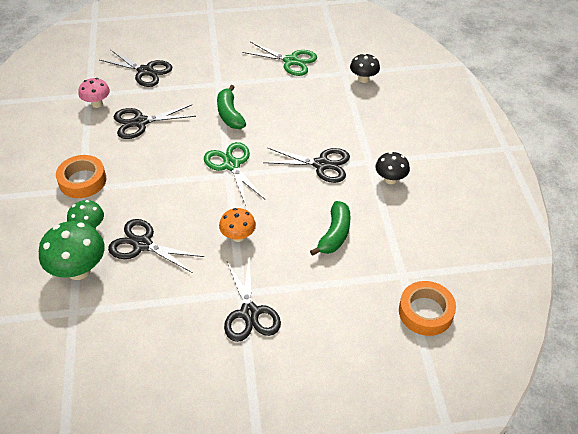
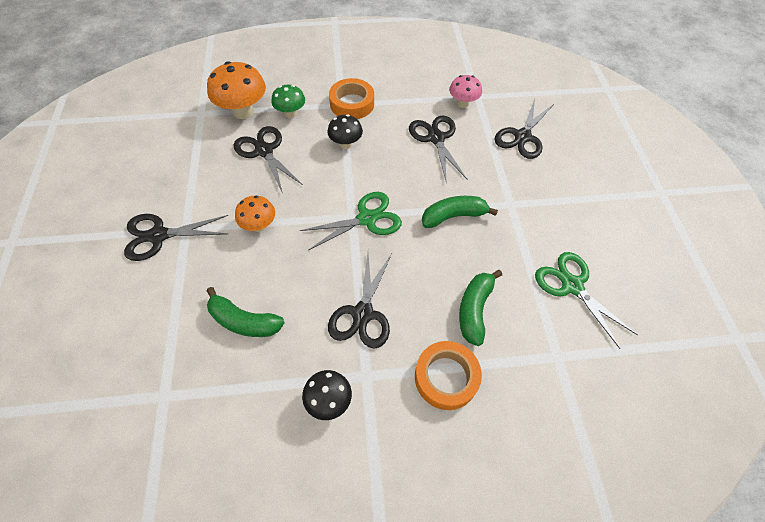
camera: 90 degrees right, 10 degrees up
(79, 270) = (243, 112): green mushroom -> orange mushroom
(142, 244) = (264, 151): black scissors -> black scissors turned 60 degrees counterclockwise
(291, 61) = (572, 285): green scissors -> green scissors turned 120 degrees clockwise
(313, 107) = (474, 310): none -> green banana
(363, 79) = (547, 385): black mushroom -> black mushroom (345, 144)
(425, 312) = (101, 417): orange tape -> orange tape (446, 377)

